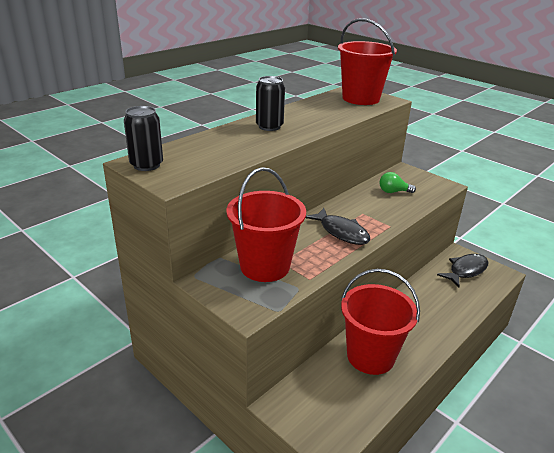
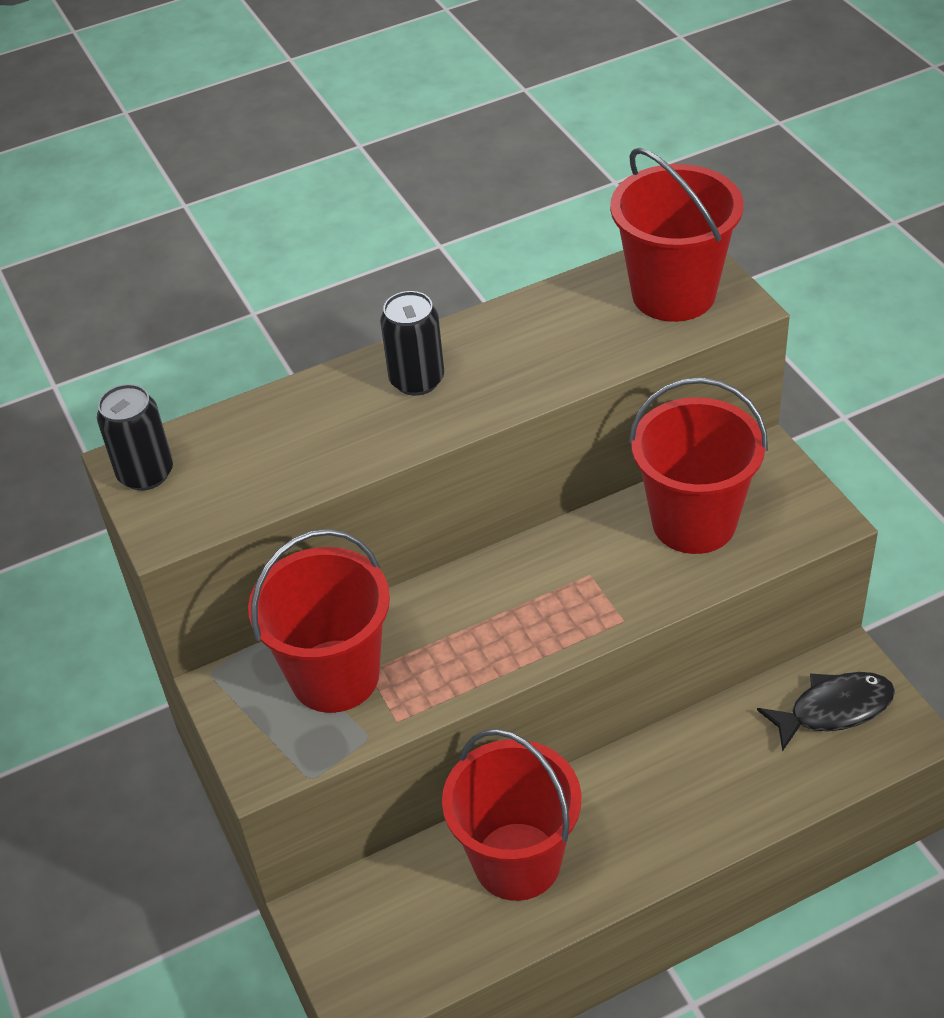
camera: 25 degrees right, 15 degrees up
(341, 232) = (517, 618): black fish -> none
(393, 192) = (694, 522): green light bulb -> red bucket

